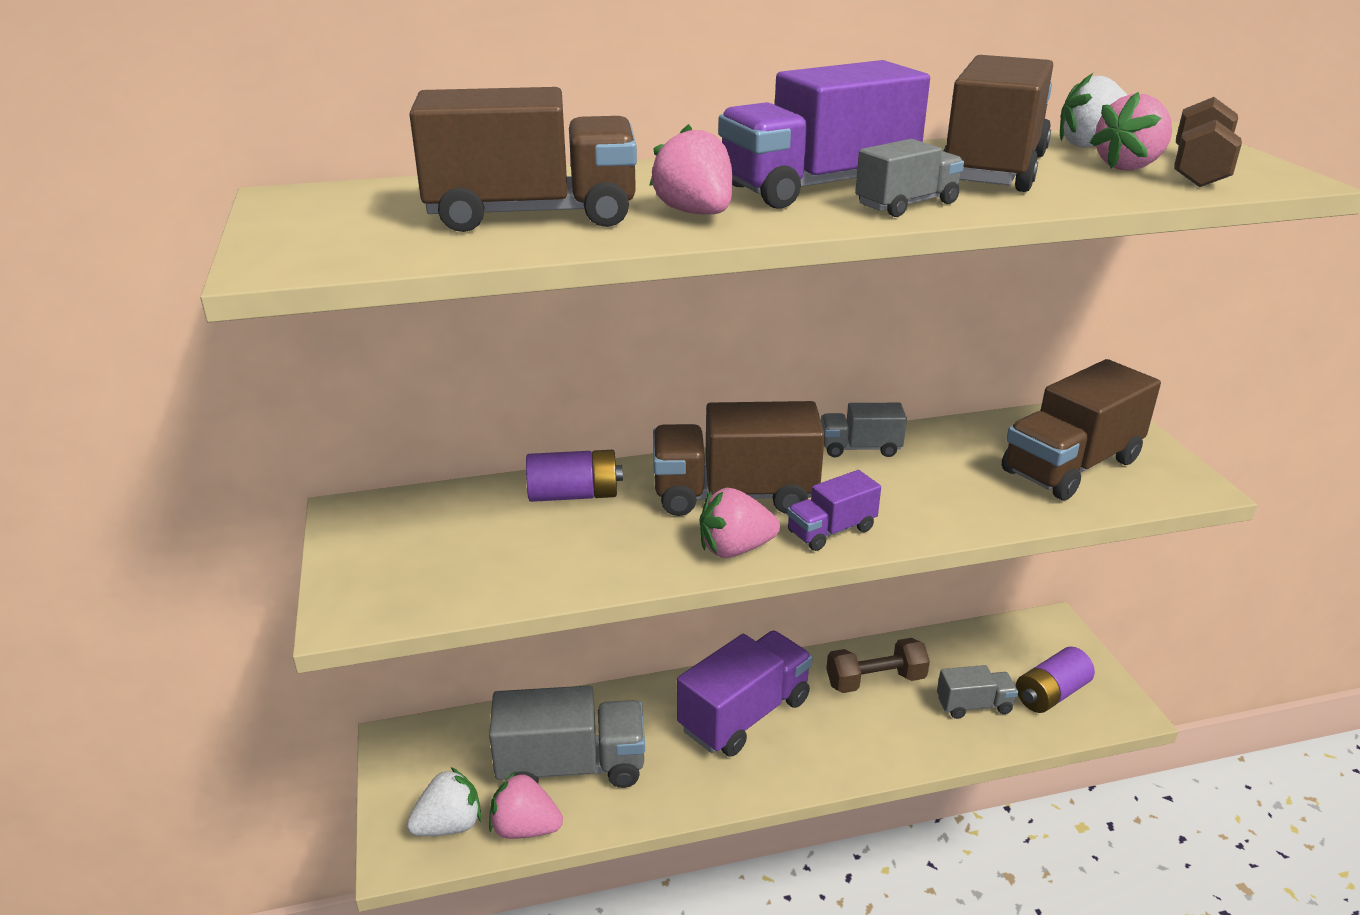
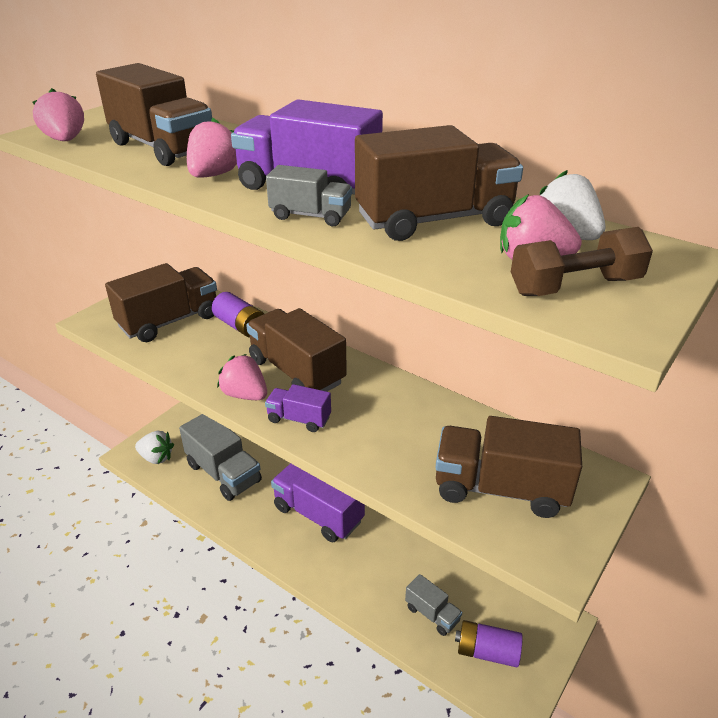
camera: 50 degrees right, 5 degrees up
(471, 545) = (169, 321): none -> brown truck
(525, 828) = (174, 482): pink strawberry -> pink strawberry (65, 140)
(744, 714) = (318, 514): purple truck -> purple truck turned 150 degrees counterclockwise
(860, 448) = (403, 392): grey truck -> none
(875, 680) = (403, 555): brown dumbbell -> none

